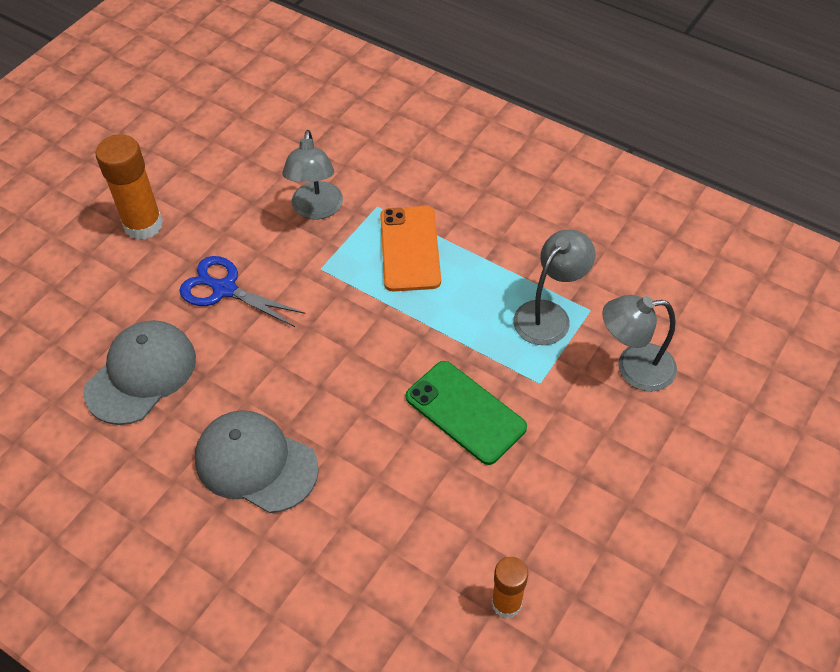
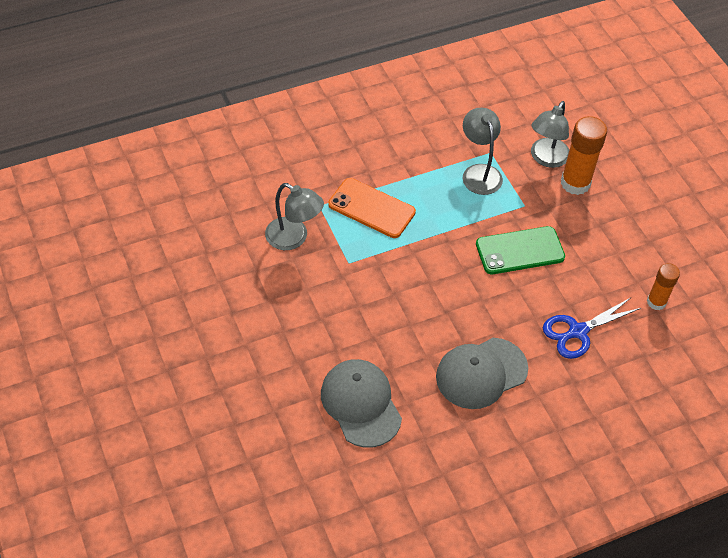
camera: 60 degrees left, 0 degrees up
(143, 225) = (220, 343): orange glue stick -> orange glue stick (575, 183)
(224, 289) = (323, 323): blue scissors -> blue scissors (578, 331)

